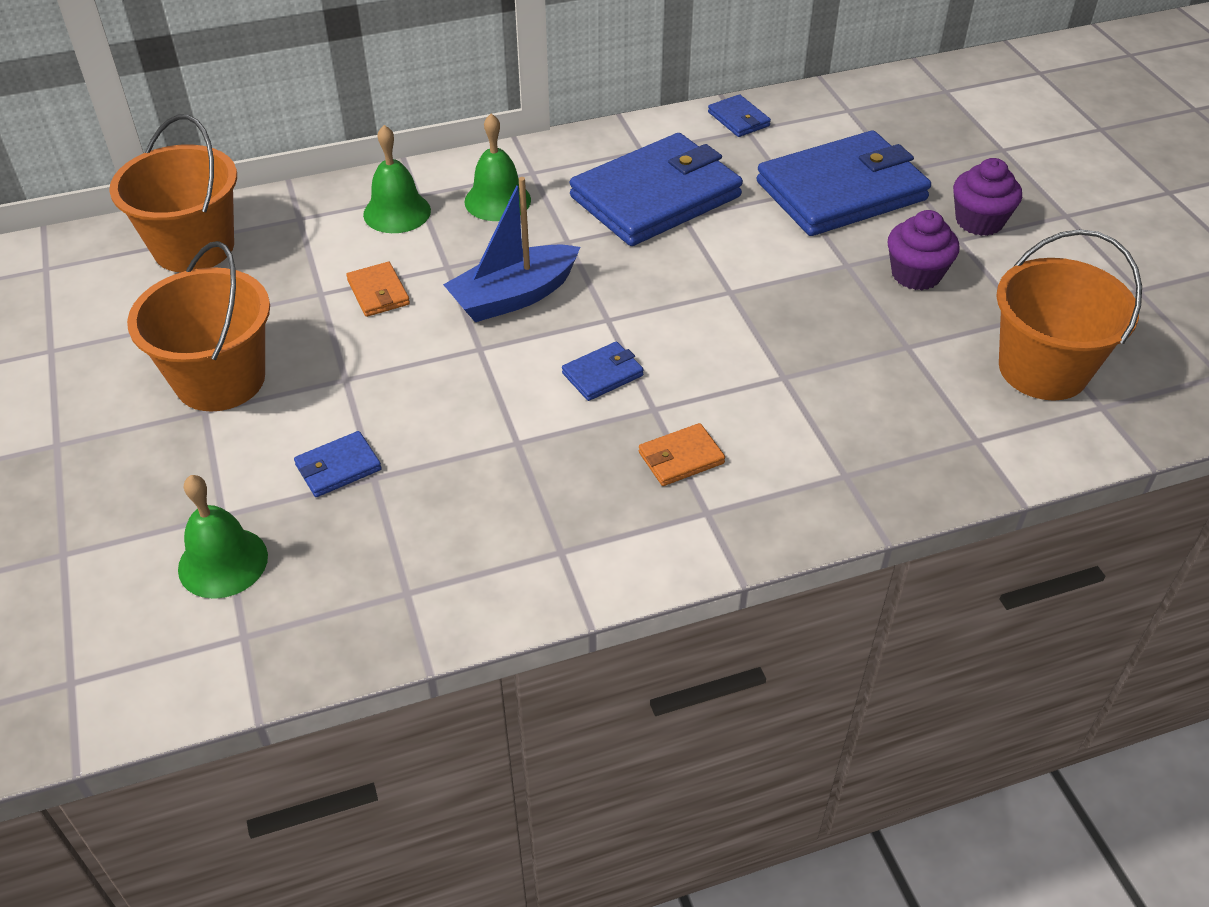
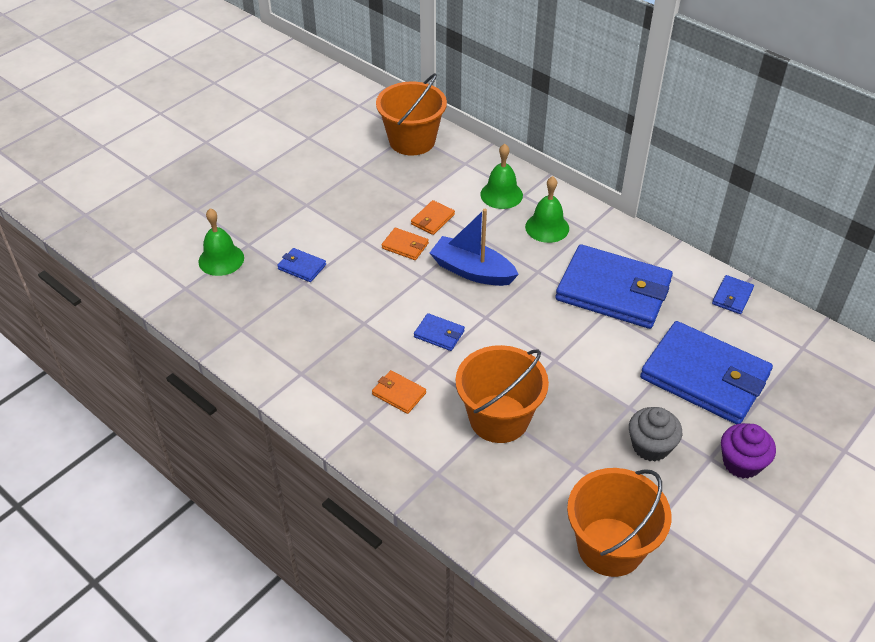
camera: 60 degrees right, 0 degrees up
(220, 380) = (329, 198): orange bucket -> orange bucket (499, 418)
(403, 340) = (405, 246): none -> orange wallet
(916, 274) = (650, 446): purple cupcake -> grey cupcake

